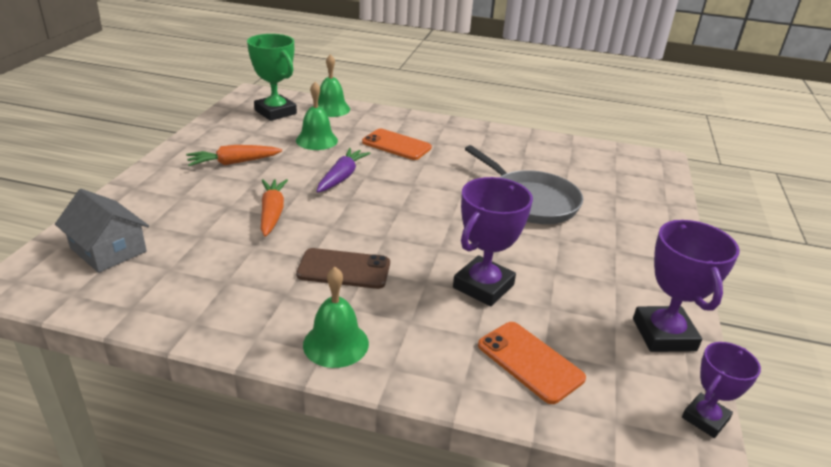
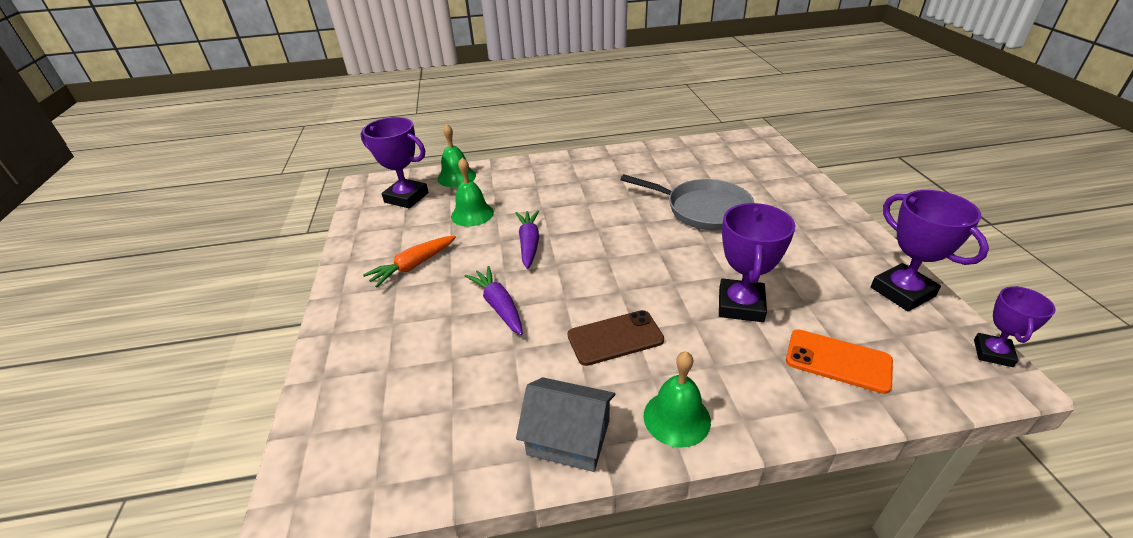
camera: 20 degrees left, 5 degrees up
(108, 250) = (368, 415): grey house -> grey house (568, 437)
(272, 213) = (498, 306): orange carrot -> purple carrot
(275, 112) = (406, 197): green trophy -> purple trophy
(396, 145) = (548, 194): orange phone -> none

